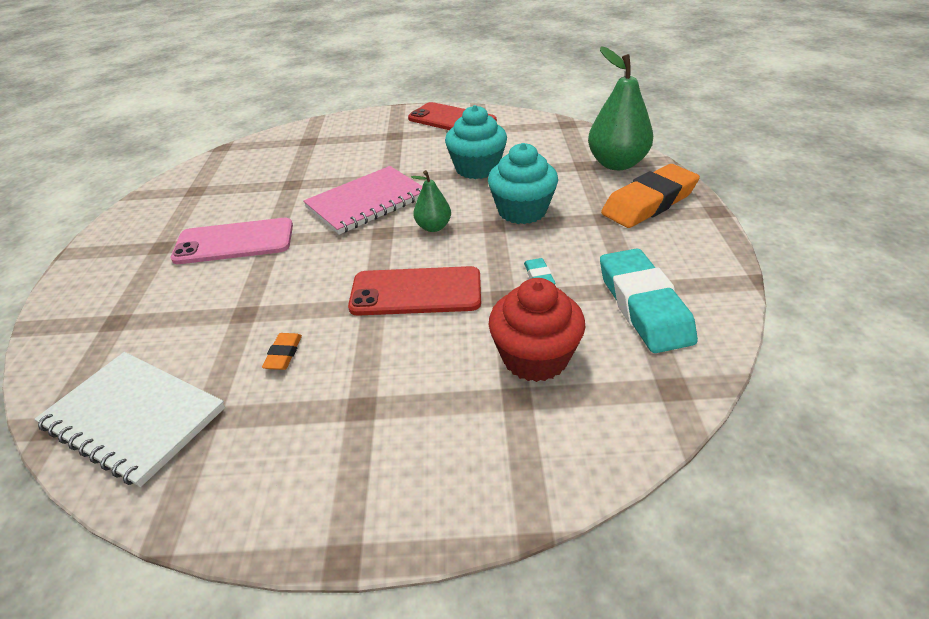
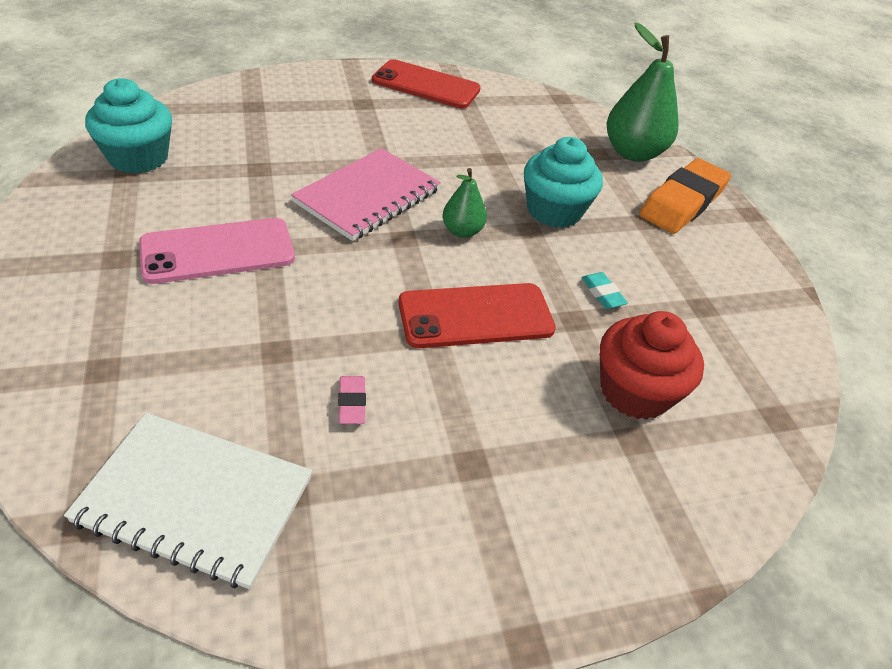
camera: 20 degrees left, 5 degrees up
(283, 354) = (352, 403): orange eraser -> pink eraser
(477, 168) = (482, 154): turquoise cupcake -> turquoise cupcake (138, 158)
(643, 306) = (719, 326): turquoise eraser -> none

